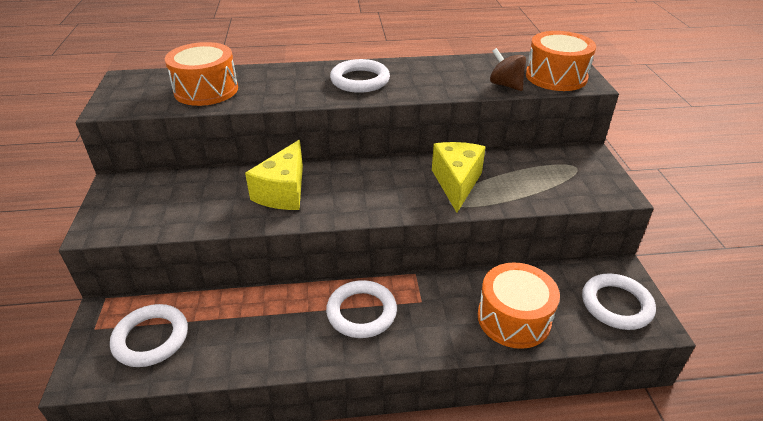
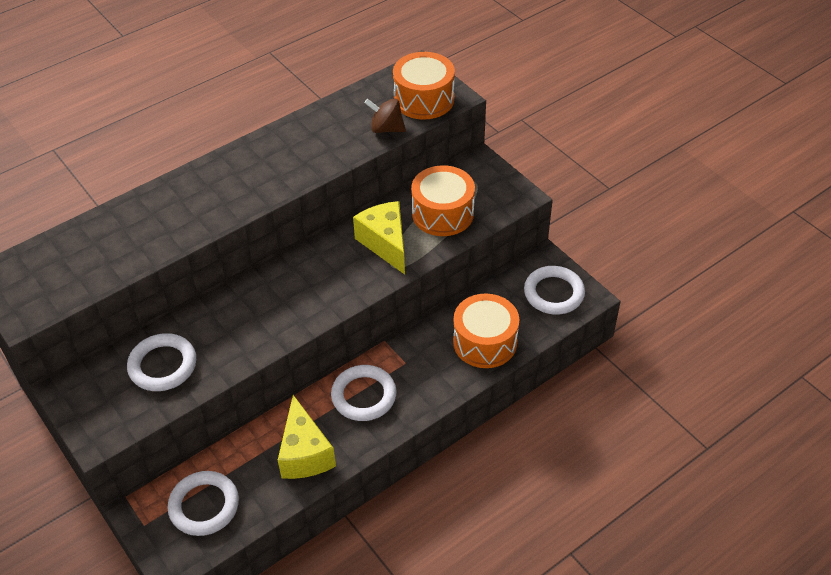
camera: 30 degrees left, 10 degrees up
(206, 90) = (104, 252): orange drum -> orange drum (442, 213)
(283, 192) = (239, 321): yellow cheese -> yellow cheese (305, 453)
(360, 80) = (247, 176): white ring -> white ring (163, 365)

